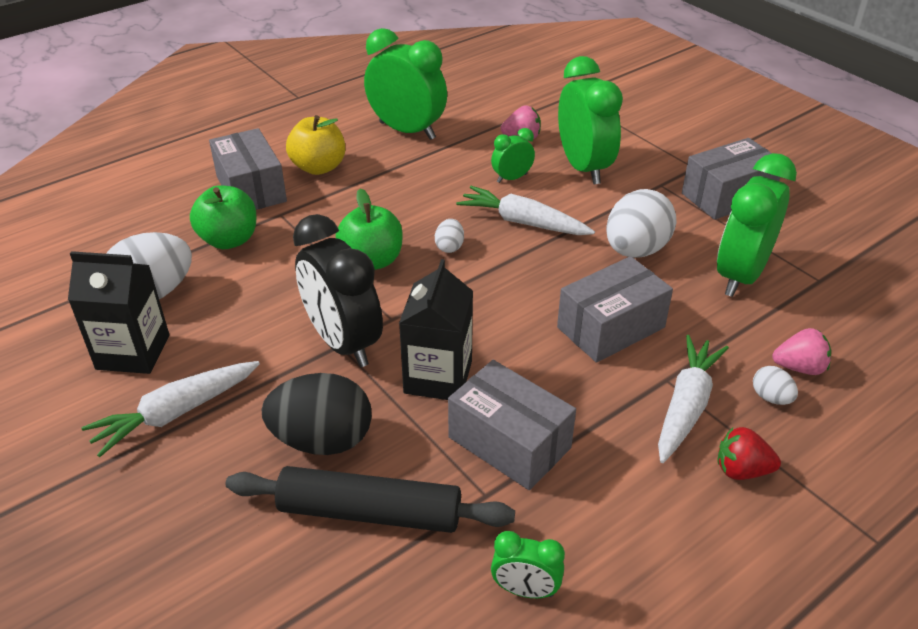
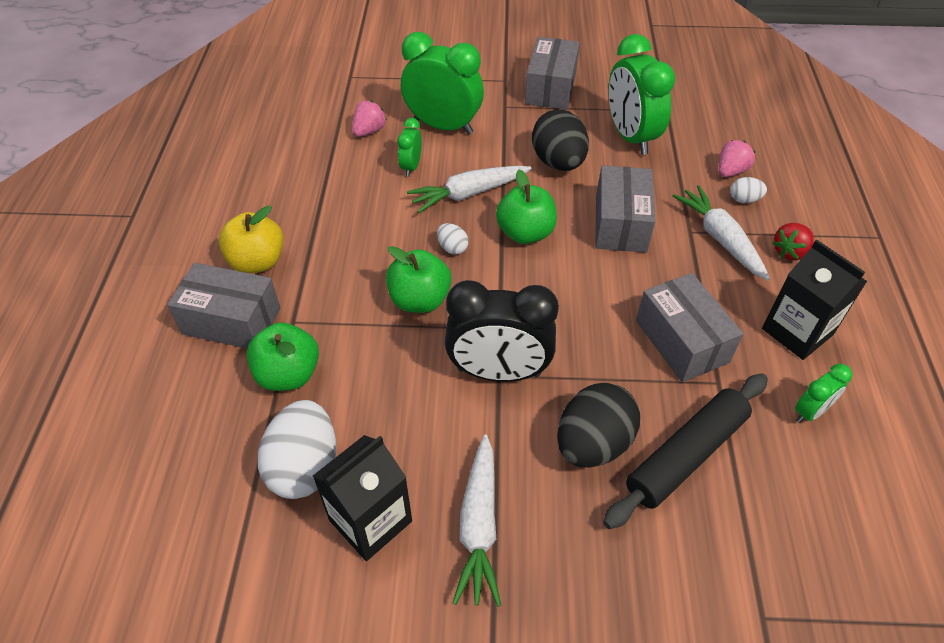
camera: 50 degrees left, 10 degrees up
(407, 131) = (277, 182): green clock -> none
(438, 377) = (586, 339): black carton -> black carton (797, 331)
(509, 442) = (681, 341): grey box -> grey box turned 75 degrees clockwise
(520, 276) = (525, 233): none -> green apple
(635, 250) = (558, 162): white egg -> black egg

